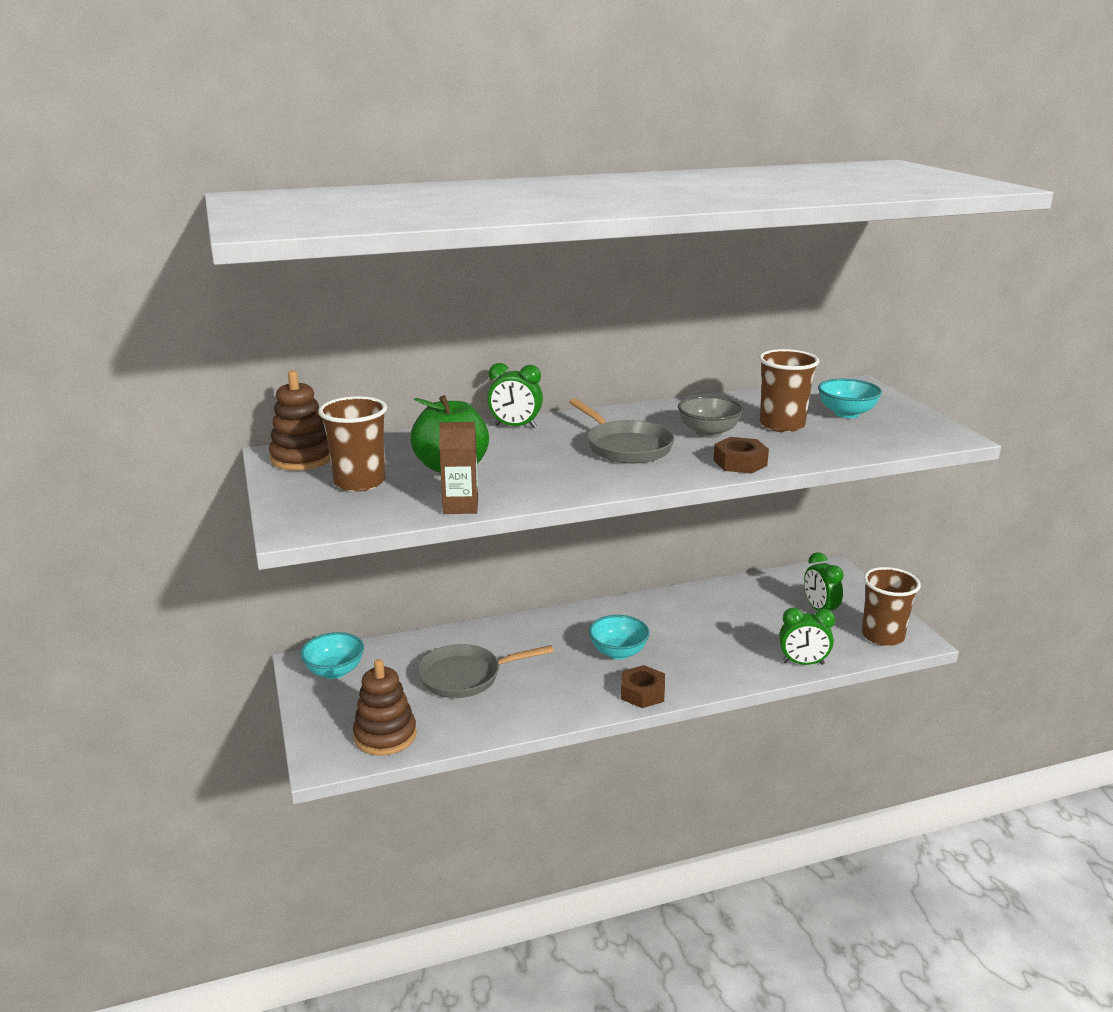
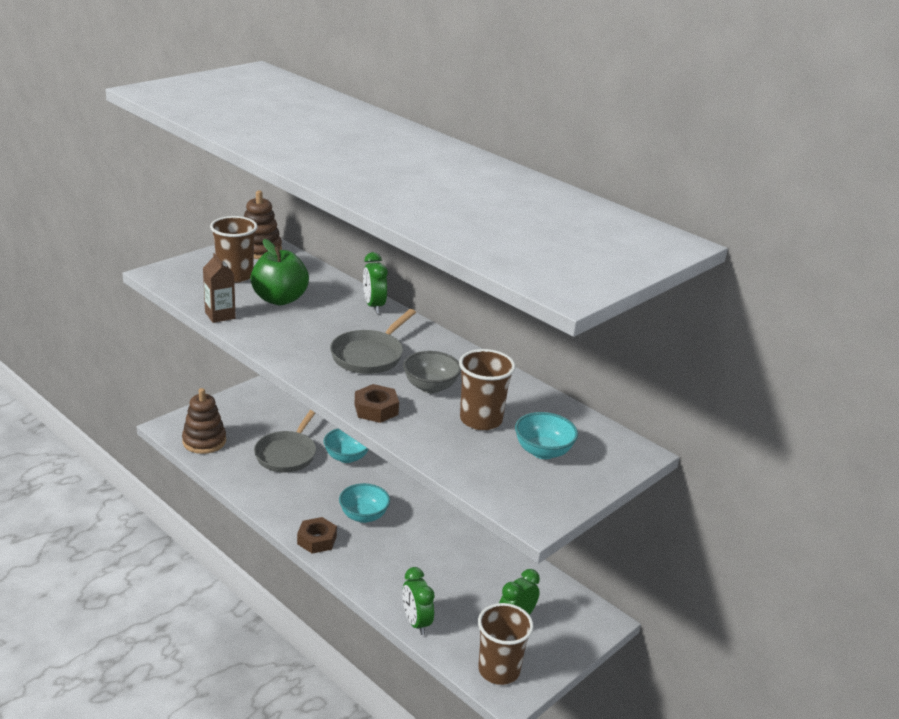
camera: 60 degrees right, 5 degrees up
(334, 671) = (261, 401): turquoise bowl -> turquoise bowl (346, 457)
(465, 676) = (287, 454): grey pan -> grey pan turned 120 degrees counterclockwise

